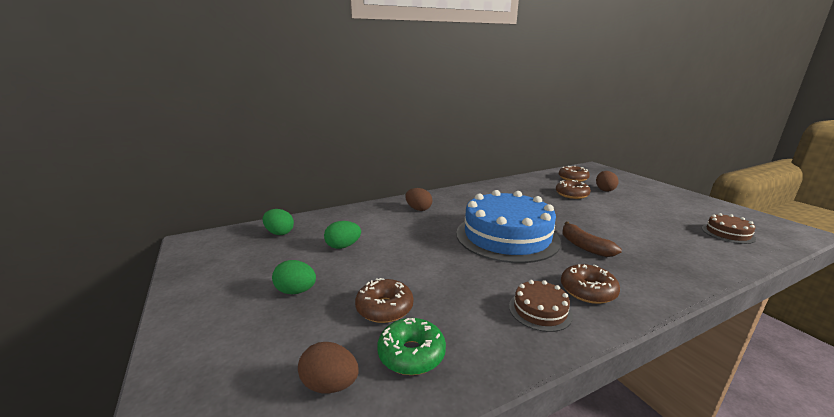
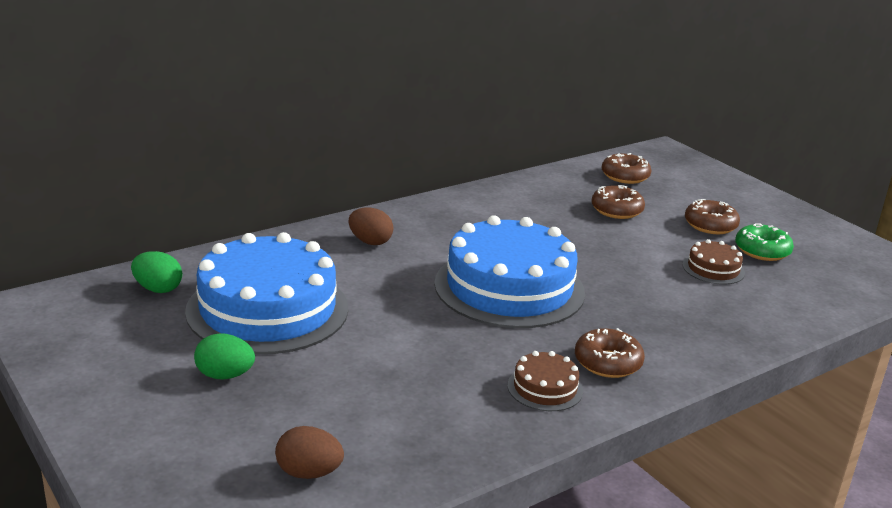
camera: 10 degrees left, 5 degrees up
(343, 246) = (267, 309): green egg -> blue cake
(384, 308) = (350, 392): brown donut -> brown donut (710, 225)
(411, 354) = (394, 440): green donut -> green donut (762, 251)
(584, 246) = (617, 301): brown banana -> none
(604, 190) = (670, 200): brown egg -> none
(727, 233) = (818, 276): brown cake -> brown cake (713, 269)

